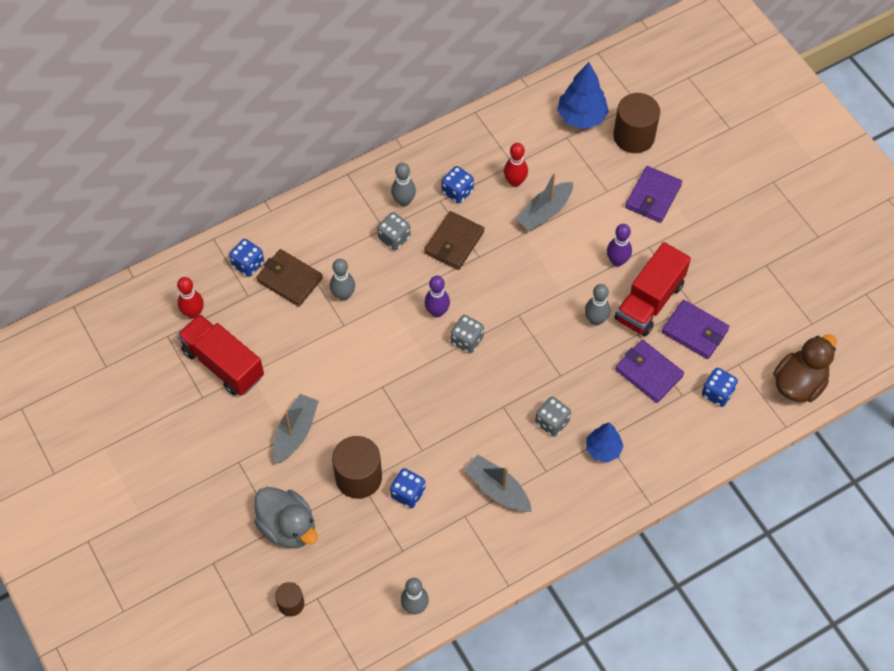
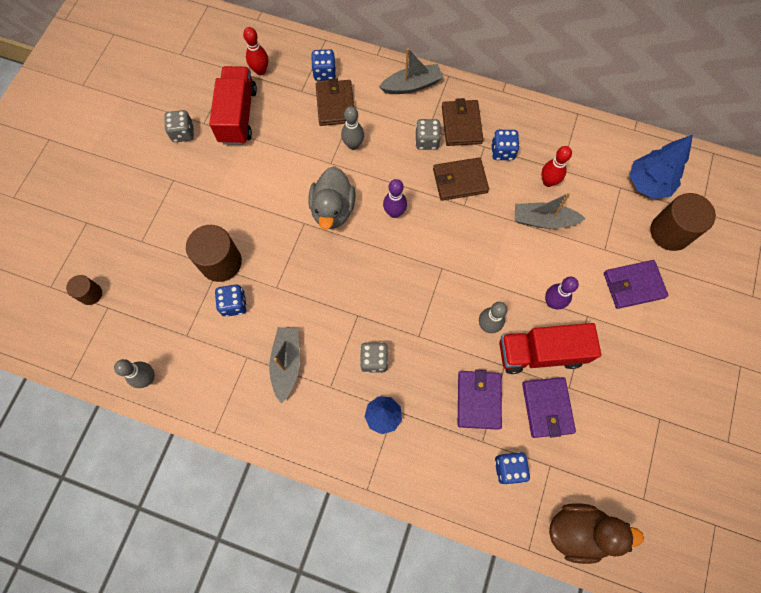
camera: 50 degrees right, 10 degrees up
(288, 527) = (147, 247): grey duck -> grey duck (333, 210)
(295, 432) = (223, 197): grey boat -> grey boat (412, 85)
(404, 201) = (461, 125): grey bowling pin -> brown wallet
(467, 340) = (389, 249): grey dice -> grey dice (183, 133)

